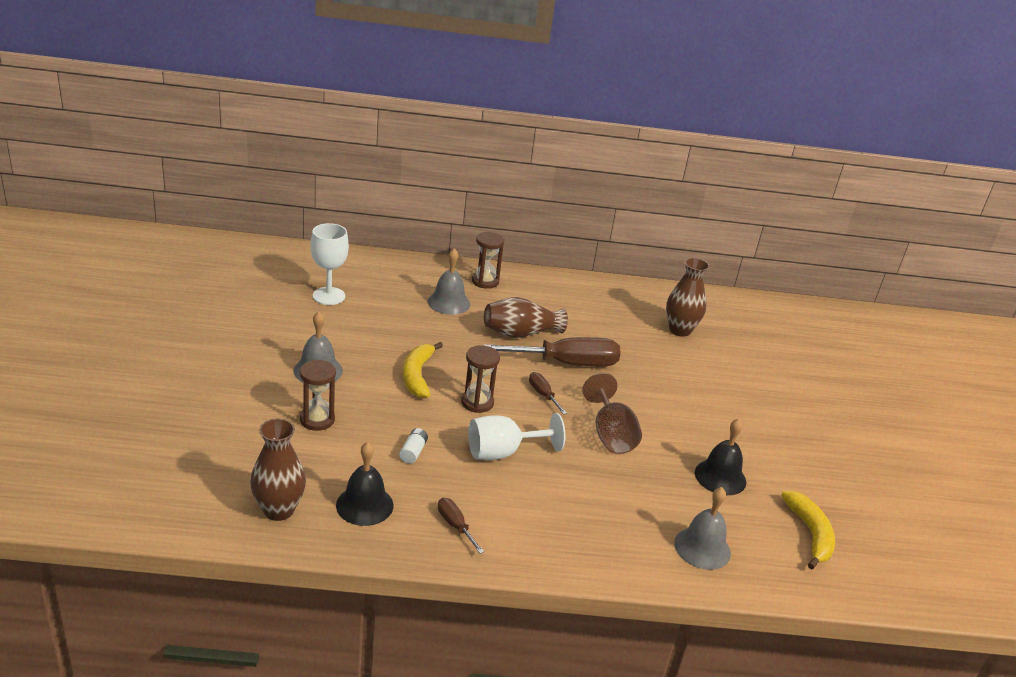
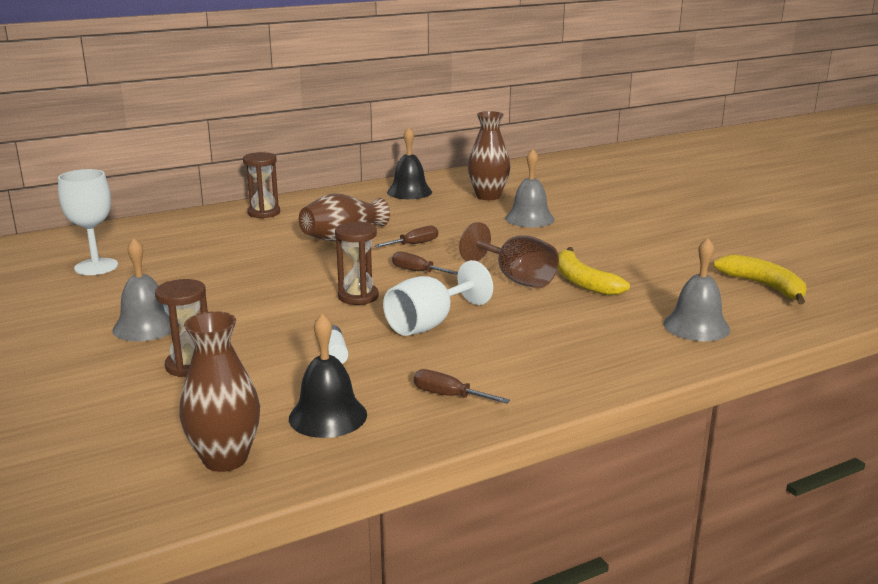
camera: 25 degrees left, 10 degrees down
(417, 376) = (270, 296): yellow banana -> yellow banana (583, 282)
(449, 302) = (242, 236): grey bell -> grey bell (529, 218)
(567, 363) = (414, 244): brown screwdriver -> brown screwdriver, size x0.46
(720, 477) = (646, 275): black bell -> black bell (409, 192)

